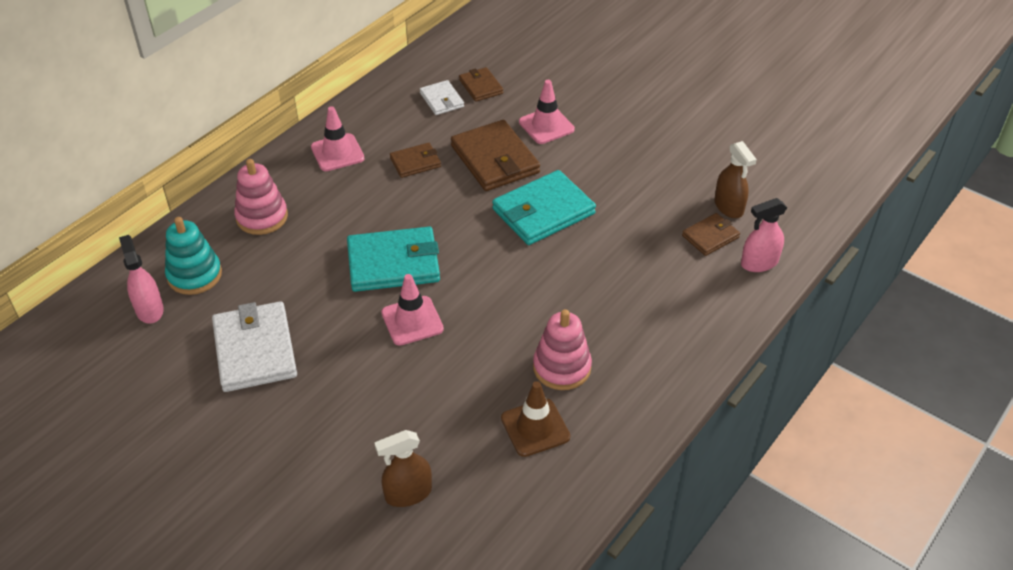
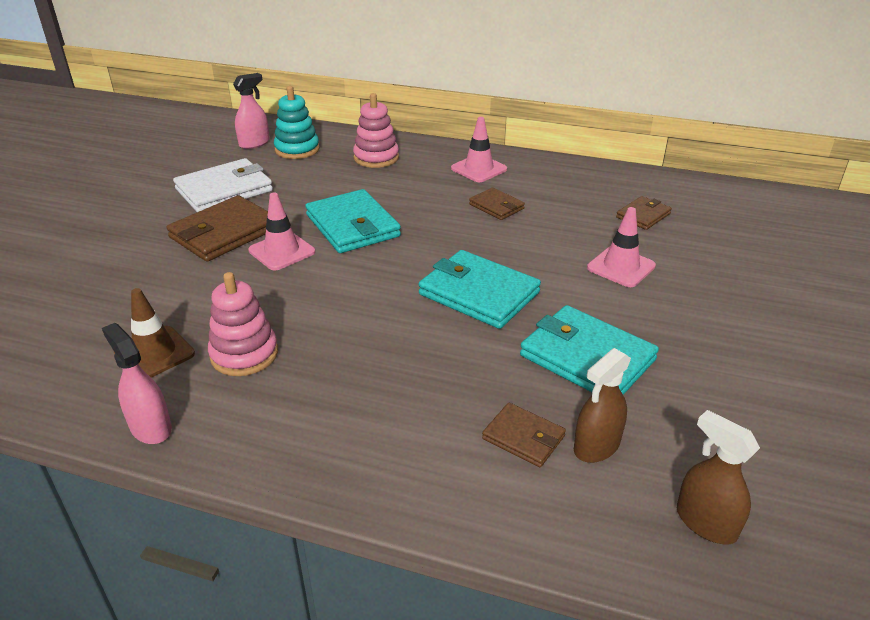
camera: 70 degrees right, 10 degrees down
(408, 493) = (68, 296): brown spray bottle -> brown spray bottle (705, 522)
(442, 100) = (599, 200): white wallet -> none
(495, 159) = (537, 247): brown wallet -> brown wallet (224, 233)
(644, 181) = (587, 357): none -> turquoise wallet
(759, 263) = (500, 500): pink spray bottle -> pink spray bottle (150, 427)

